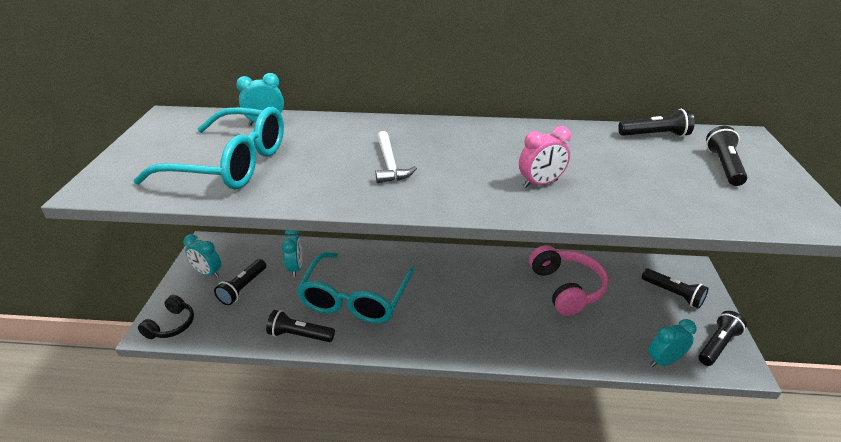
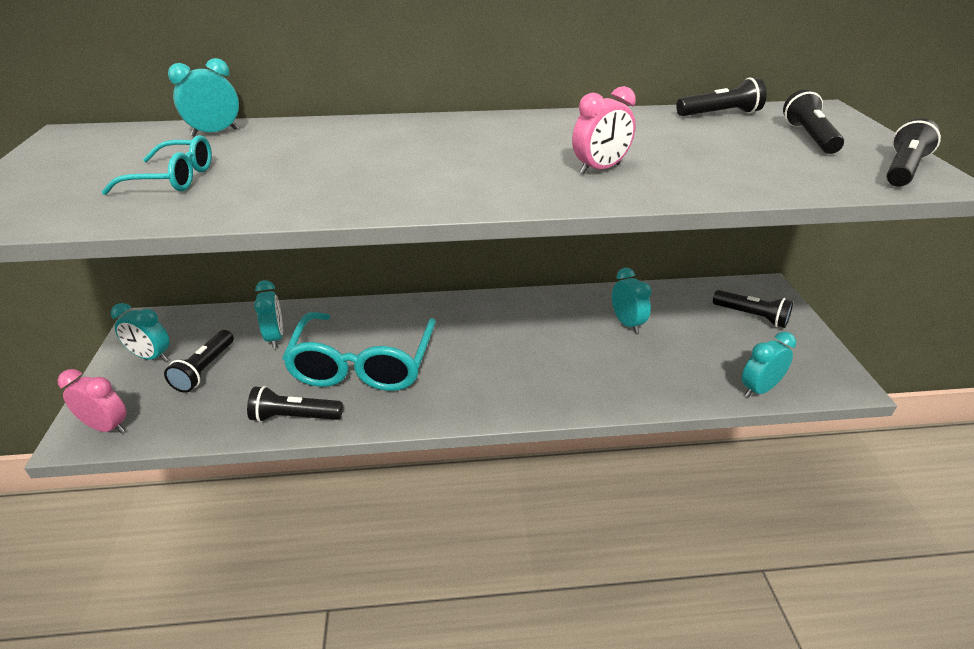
camera: 10 degrees left, 0 degrees up
(171, 325) = (107, 427): black headphones -> pink clock
(230, 164) = (173, 179): turquoise glasses -> turquoise glasses, size x0.52
(389, 164) = (398, 164): white hammer -> none
(566, 288) = (627, 323): pink headphones -> turquoise clock
(717, 345) = (815, 364): black flashlight -> black flashlight (903, 170)

